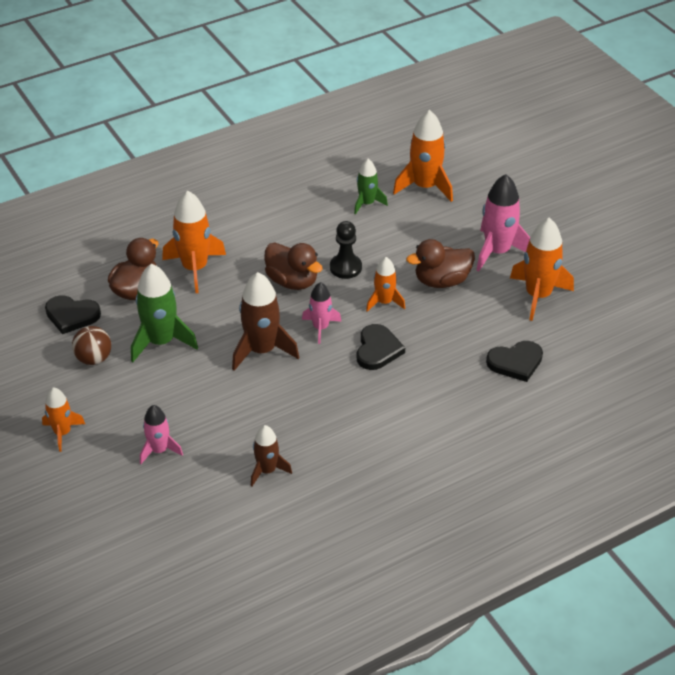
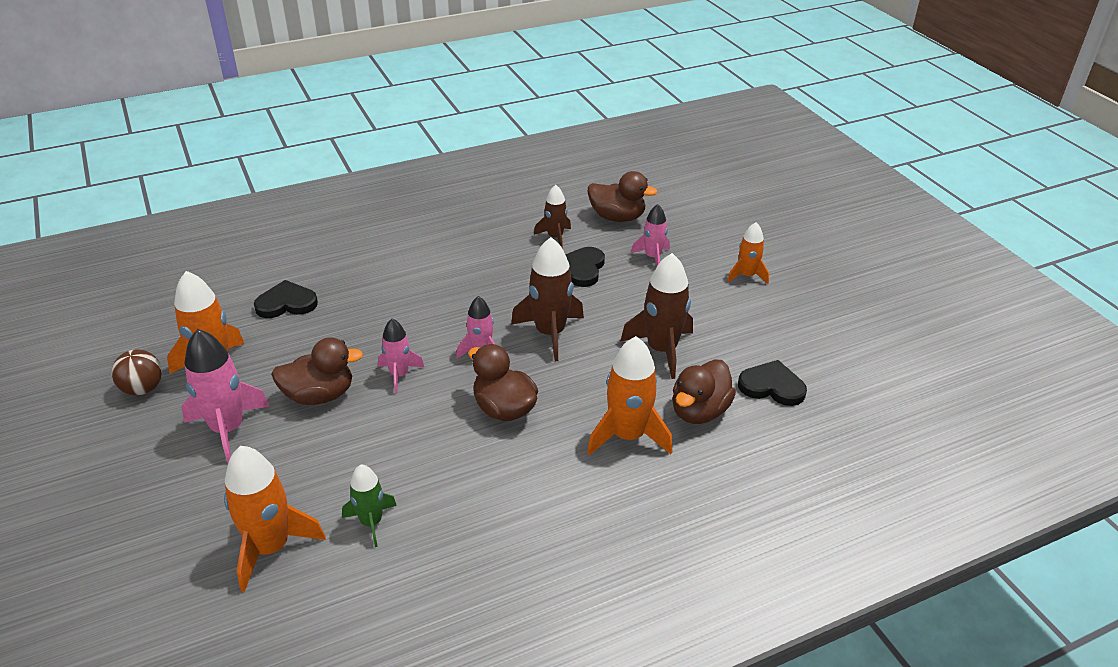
camera: 175 degrees left, 5 degrees down
(94, 359) = (733, 338): brown ball -> brown ball (143, 389)
(161, 342) = (661, 350): green rocket -> brown rocket
(196, 509) = (617, 217): none -> brown duck
(345, 267) = (432, 422): black pawn -> none
(377, 349) = (425, 325): black heart -> black heart (582, 269)
(384, 302) = (399, 375): orange rocket -> pink rocket

